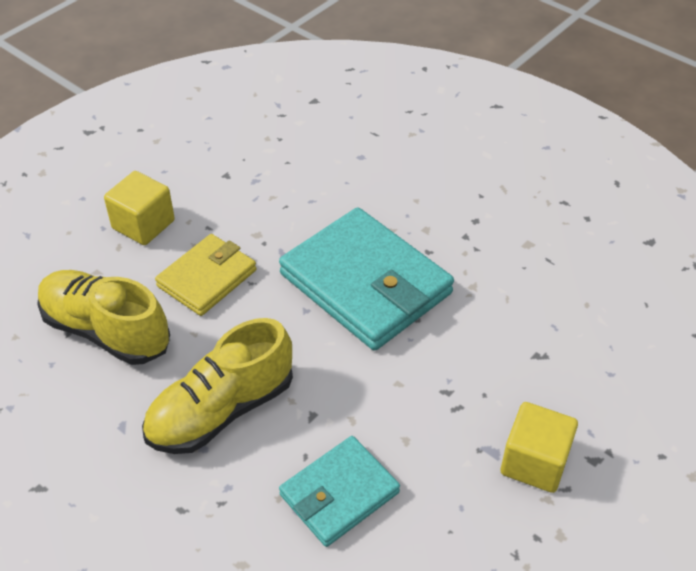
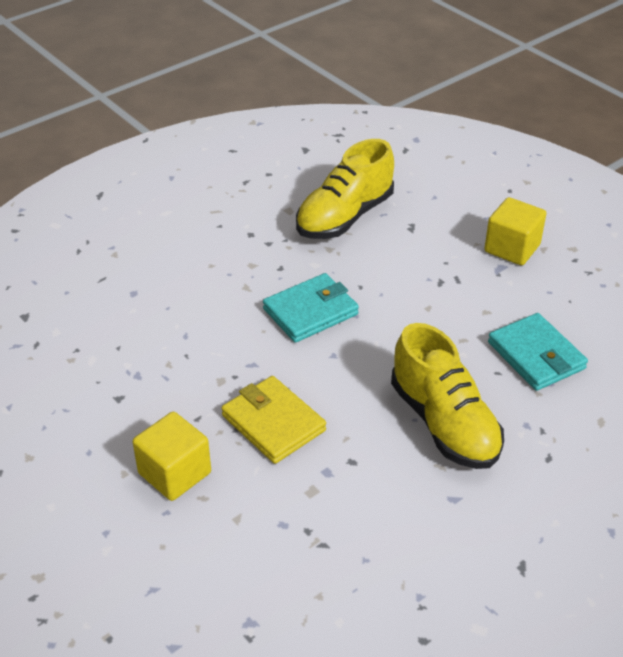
camera: 80 degrees left, 5 degrees down
(106, 331) = (329, 509): yellow shoe -> yellow shoe (345, 217)
(365, 284) = (310, 312): turquoise wallet -> turquoise wallet, size x0.58

